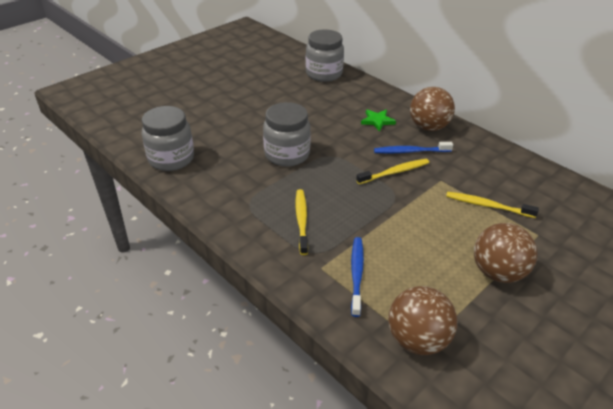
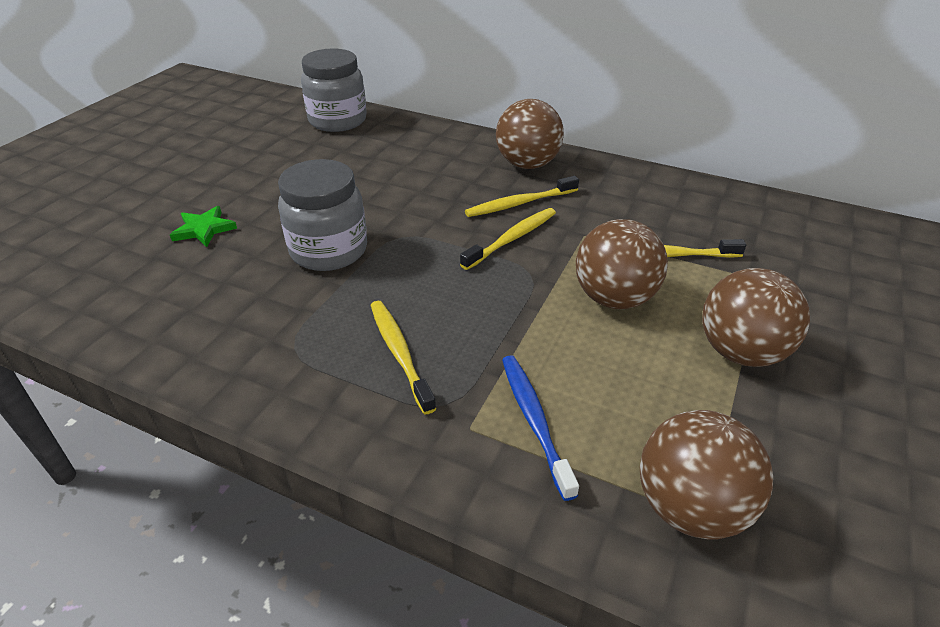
camera: 20 degrees left, 0 degrees up
(171, 159) = (118, 305): grey jar -> none
(377, 121) = (449, 171): green star -> green star (204, 229)
(411, 151) = (520, 203): blue toothbrush -> yellow toothbrush
(437, 222) = (614, 298): none -> brown ball

